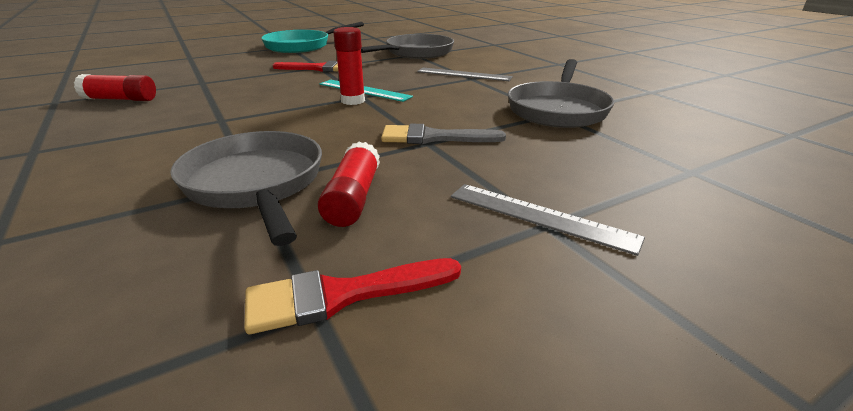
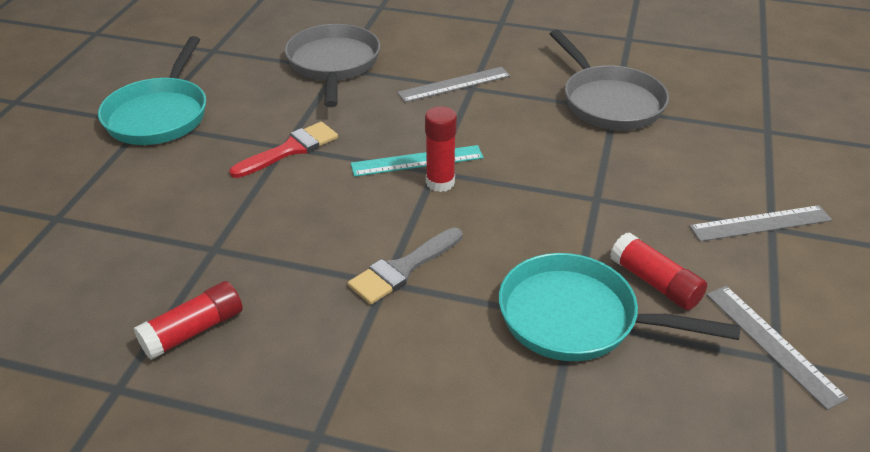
camera: 45 degrees left, 10 degrees up
(256, 184) = (577, 318): grey pan -> turquoise pan
(342, 295) = (772, 344): red brush -> grey ruler
(433, 137) = (590, 190): grey brush -> grey brush (403, 269)

